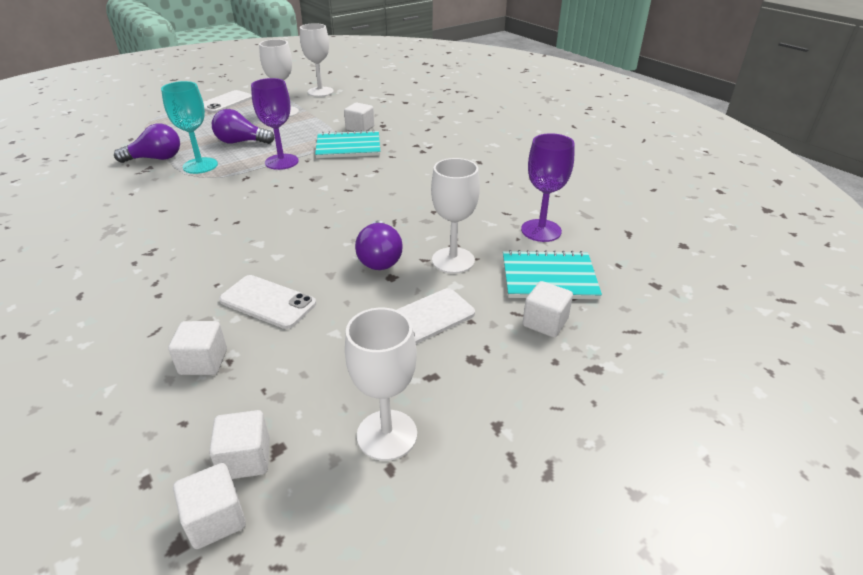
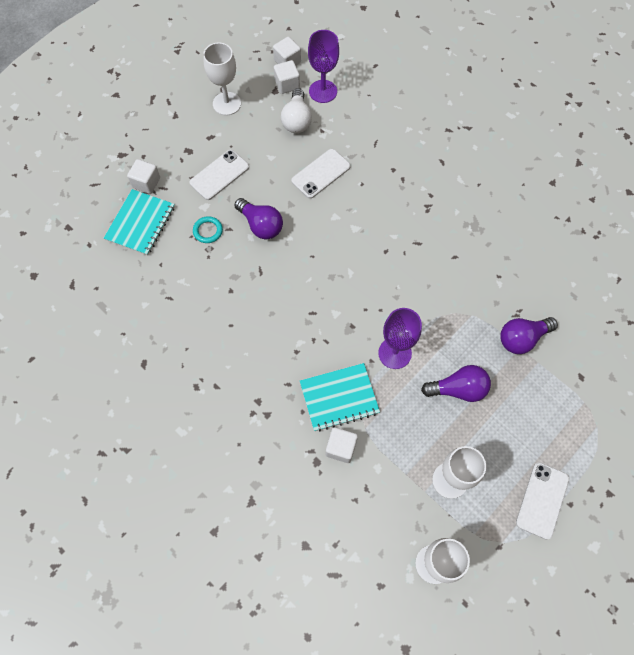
camera: 170 degrees right, 30 degrees up
(200, 165) = (469, 332): turquoise goblet -> none
(203, 362) = (335, 128): white cube -> none
(263, 384) = (297, 120): none -> white light bulb
(268, 302) = (321, 174): white phone -> white phone turned 60 degrees counterclockwise
(379, 258) = (261, 225): purple light bulb -> purple light bulb turned 150 degrees clockwise
(453, 260) = (208, 231): white goblet -> turquoise ring
(541, 230) = (141, 277): purple goblet -> purple goblet (323, 91)
(549, 277) = (140, 223): turquoise notebook -> turquoise notebook turned 60 degrees counterclockwise

